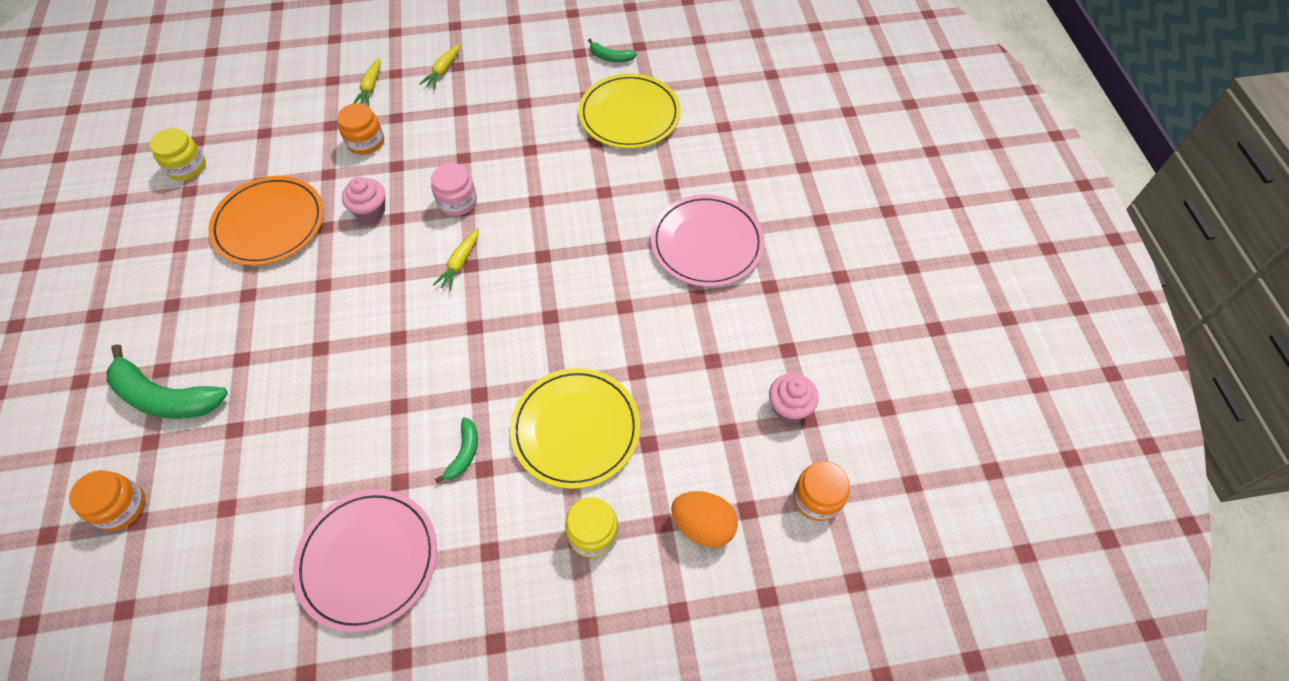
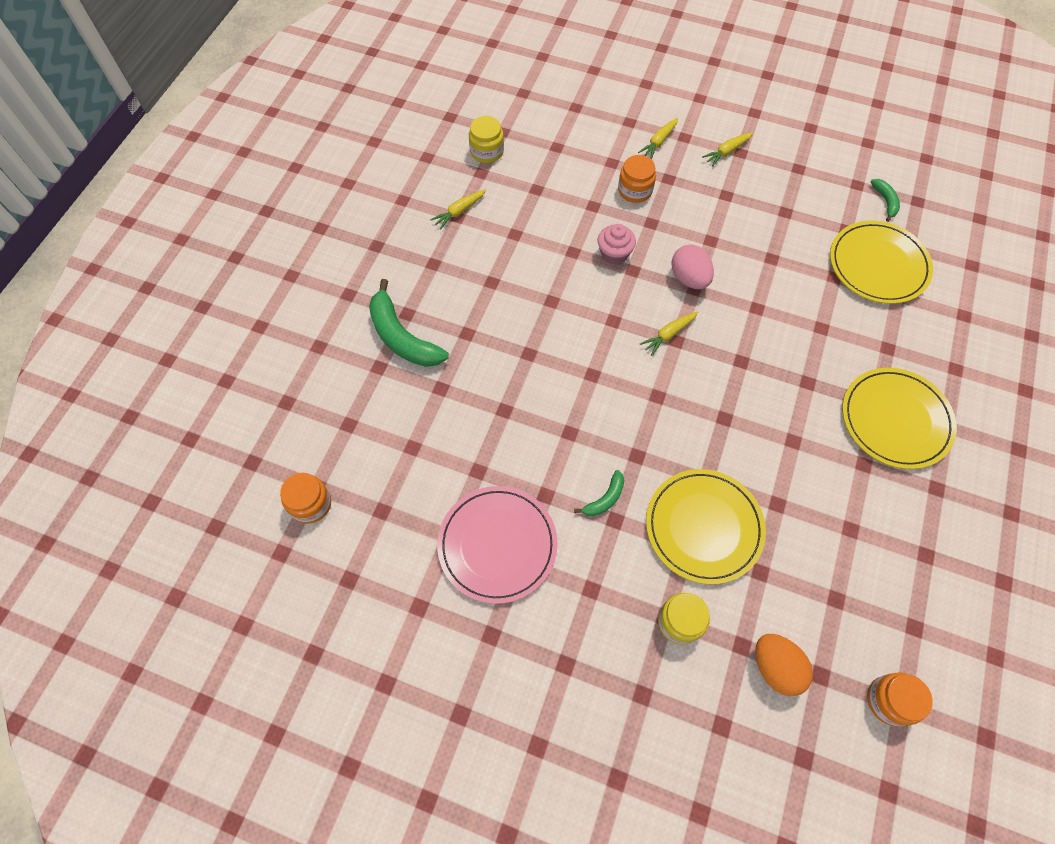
camera: 30 degrees right, 5 degrees up
(121, 507) = (342, 407): orange jar -> orange jar (311, 504)
(180, 239) = (459, 212): none -> yellow carrot
(269, 223) = (531, 229): orange plate -> none
(457, 201) = (689, 278): pink jar -> pink egg
(610, 57) = (885, 201): green banana -> green banana turned 150 degrees counterclockwise
(706, 243) = (895, 420): pink plate -> yellow plate
(789, 407) = (902, 607): pink cupcake -> none

